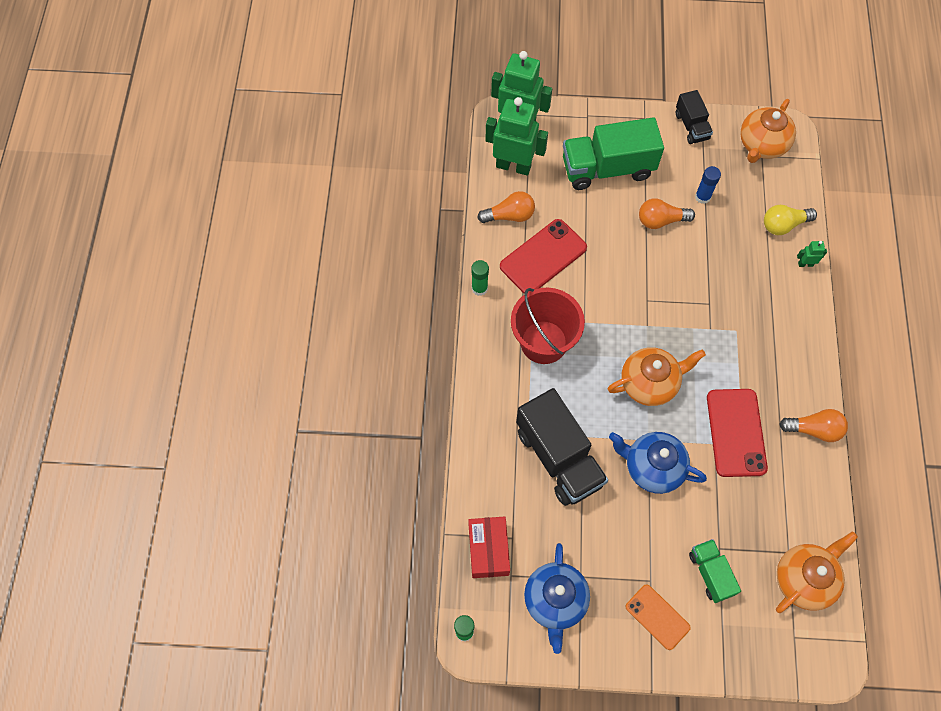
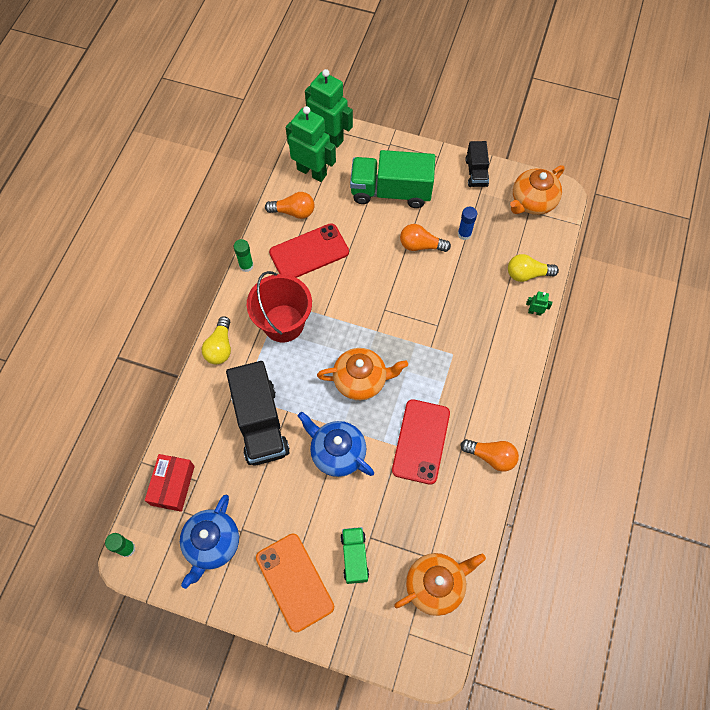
camera: 15 degrees right, 0 degrees up
(484, 385) = (220, 347): none -> yellow light bulb
(657, 617) = (294, 582): orange phone -> orange phone, size x1.58

